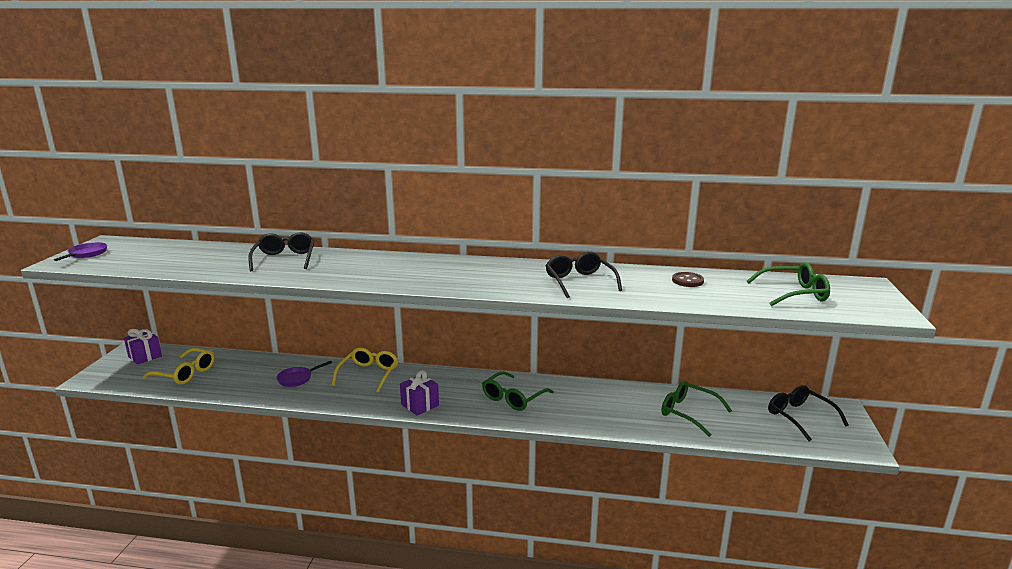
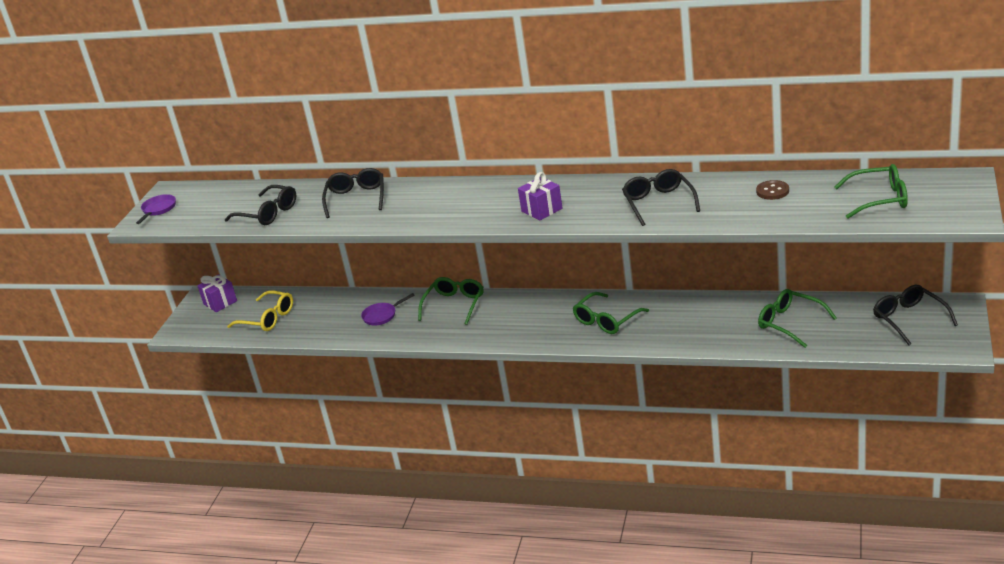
camera: 10 degrees right, 10 degrees up
(193, 264) = (268, 213): none -> black glasses
(369, 374) = (454, 305): yellow glasses -> green glasses
(420, 405) = (510, 335): purple gift -> purple gift (542, 210)

